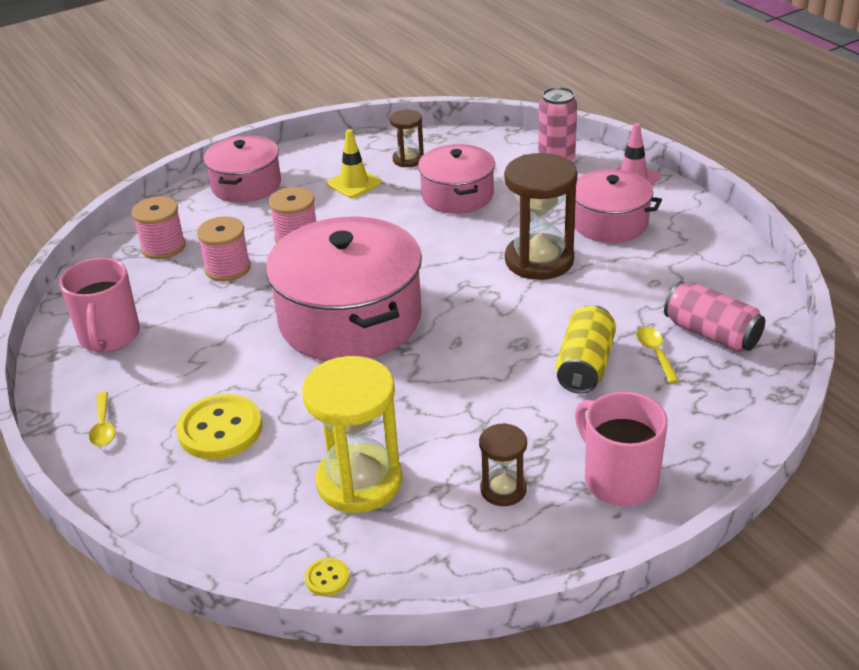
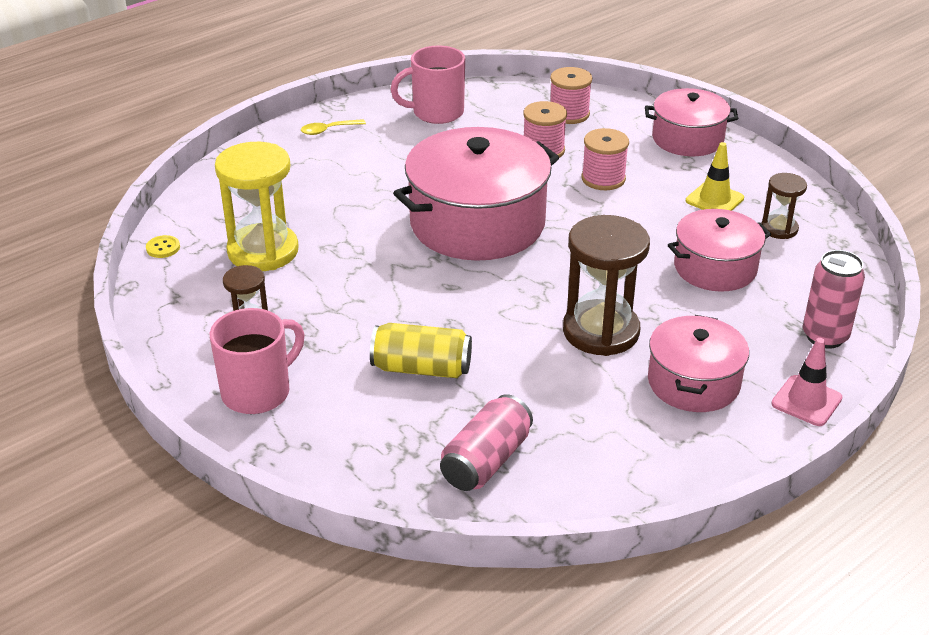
camera: 80 degrees right, 0 degrees up
(220, 429) = (325, 179): yellow button -> none
(655, 353) = (447, 417): yellow spoon -> none

